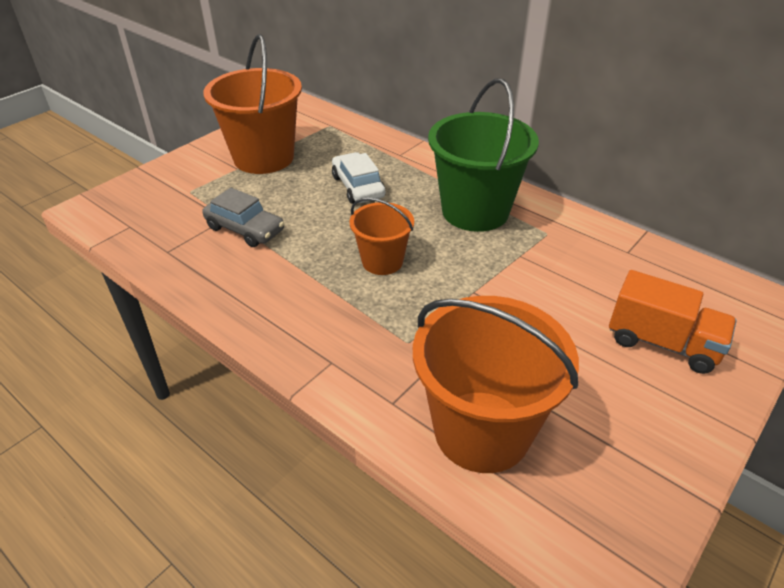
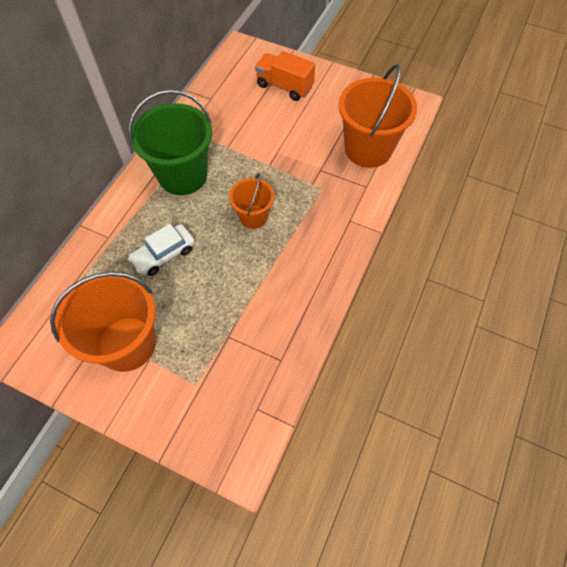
camera: 105 degrees left, 20 degrees up
(245, 229) = (239, 315): grey car -> none
(662, 343) = (284, 86): orange truck -> orange truck turned 75 degrees counterclockwise

